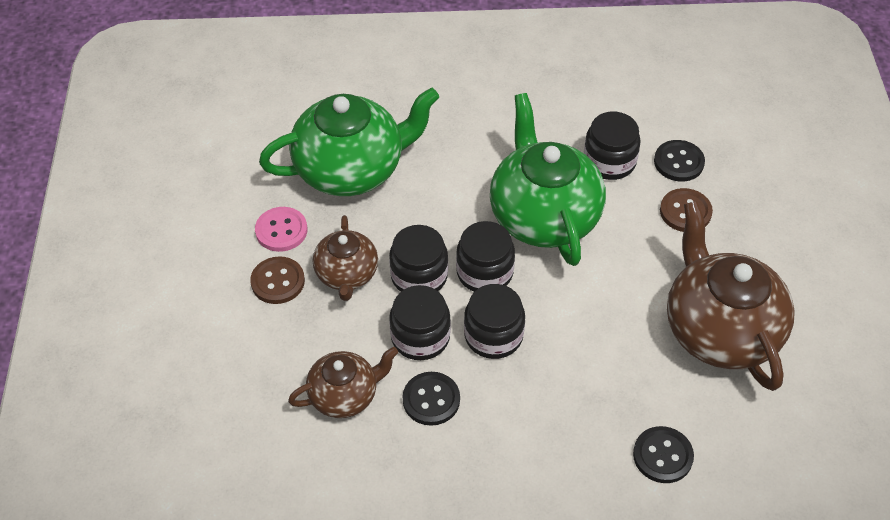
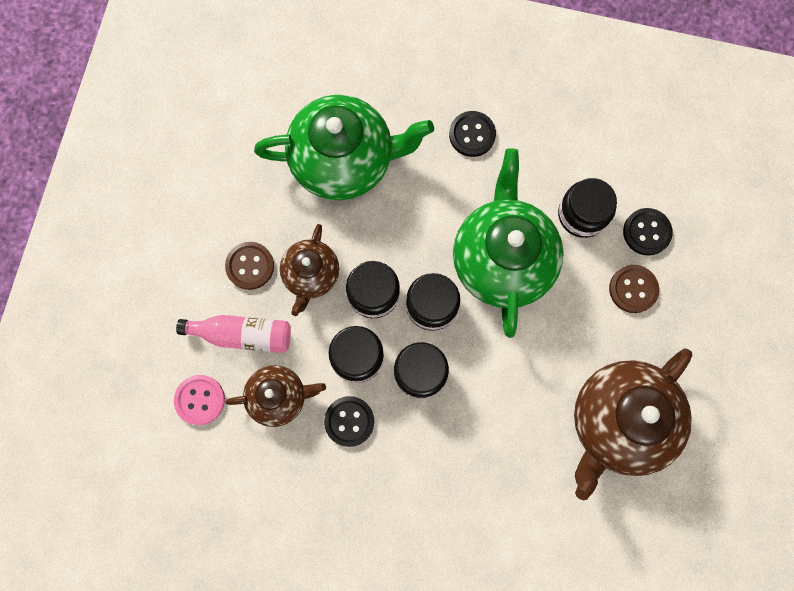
camera: 15 degrees right, 25 degrees up
(281, 230) = (265, 212): pink button -> pink button (200, 400)
(287, 346) = (243, 334): none -> pink bottle
(662, 456) = (526, 529): black button -> black button (472, 135)
(720, 330) = (619, 422): brown teapot -> brown teapot turned 135 degrees counterclockwise

